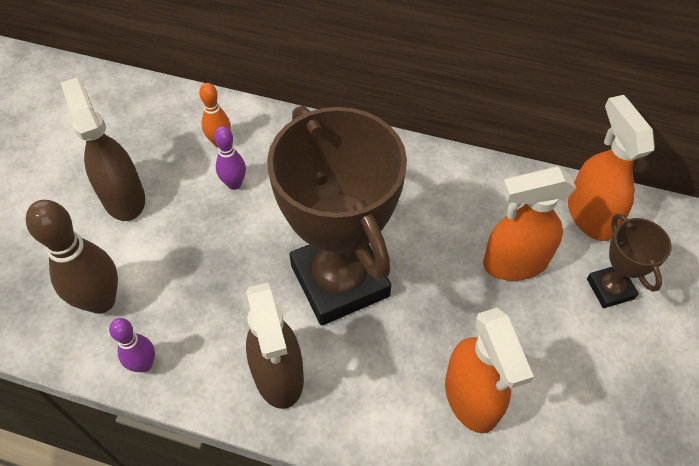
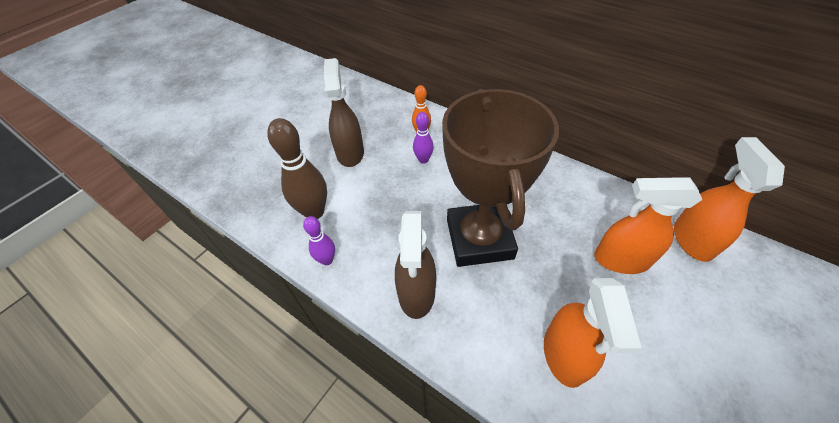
camera: 20 degrees right, 5 degrees down
(610, 289) = (702, 300): brown trophy -> none

